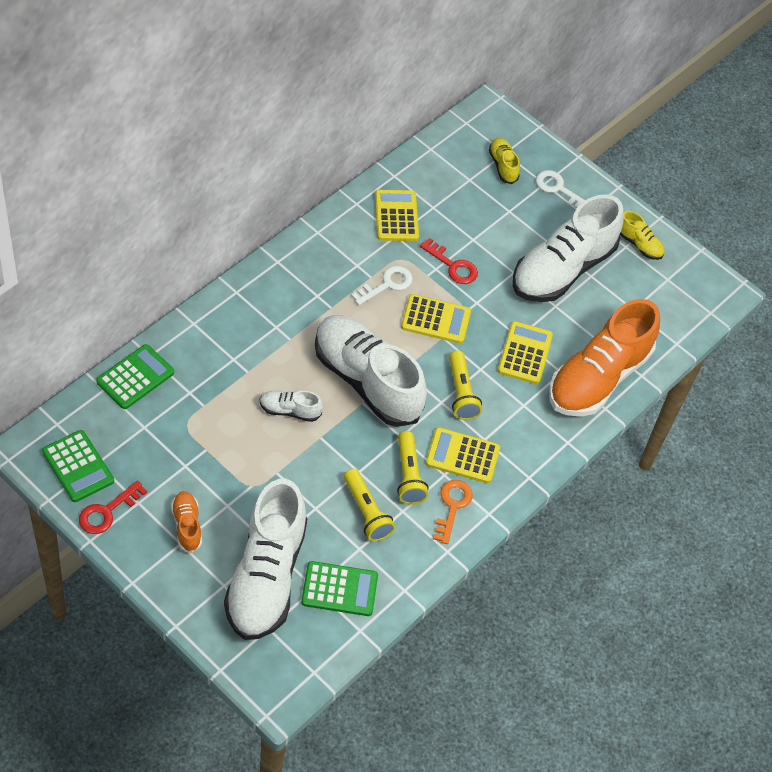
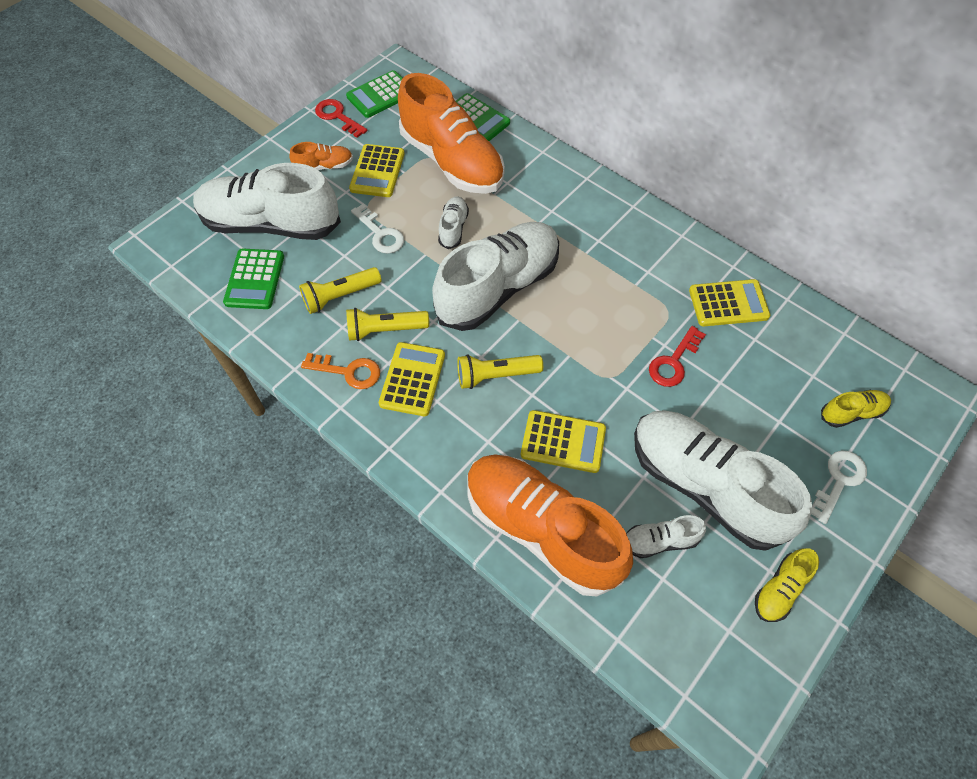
camera: 95 degrees right, 5 degrees up
(196, 404) = (452, 161): none -> orange shoe
(387, 284) = (629, 299): white key -> white key (380, 234)
(435, 320) = (591, 347): yellow calculator -> yellow calculator (377, 171)
(605, 305) = (659, 541): none -> white shoe

